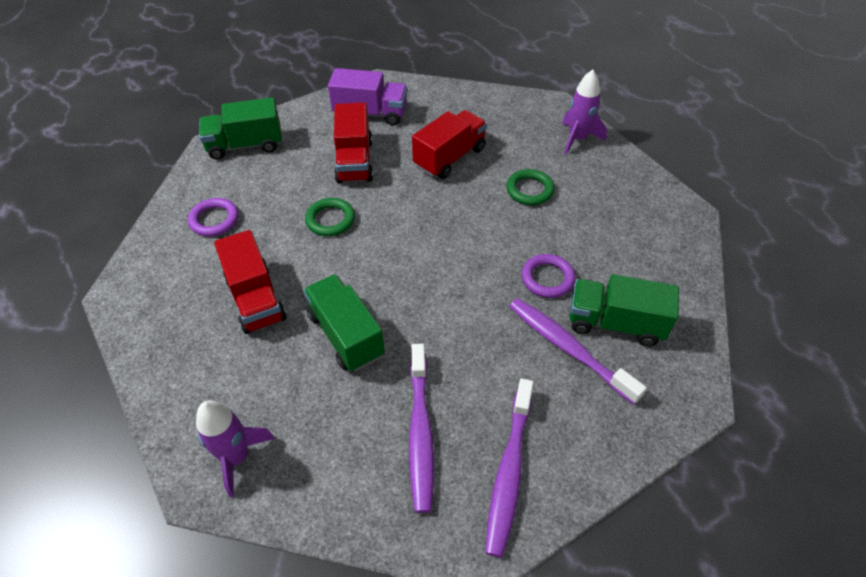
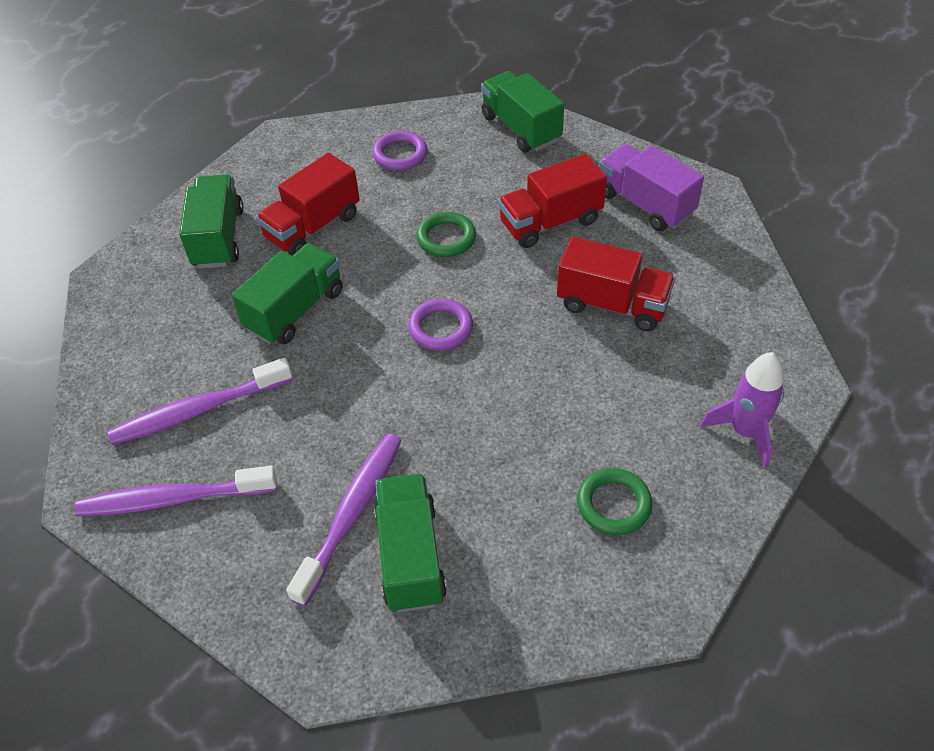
camera: 70 degrees right, 0 degrees up
(217, 373) = (218, 238): none -> green truck
(237, 457) = (137, 288): purple rocket -> none
(370, 113) = (645, 204): purple truck -> purple truck turned 150 degrees clockwise
(529, 190) = (601, 404): green ring -> green ring (614, 504)
(547, 278) = (452, 464): purple ring -> purple ring (441, 328)

